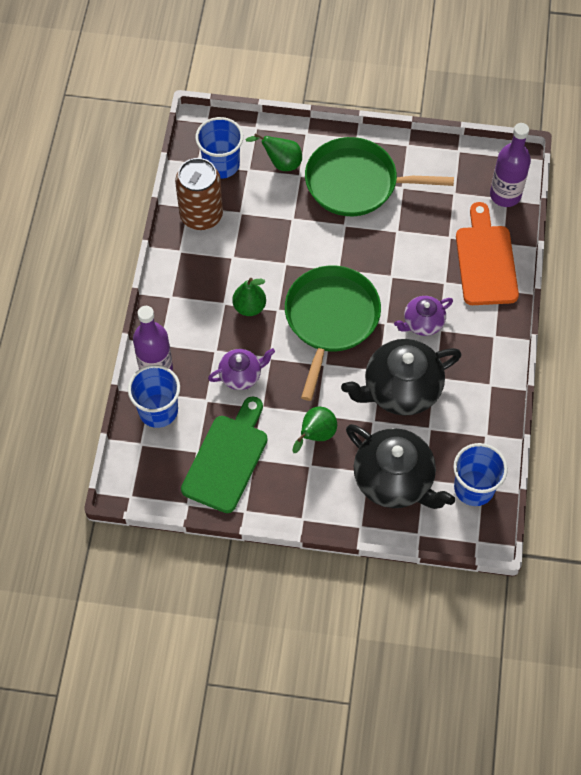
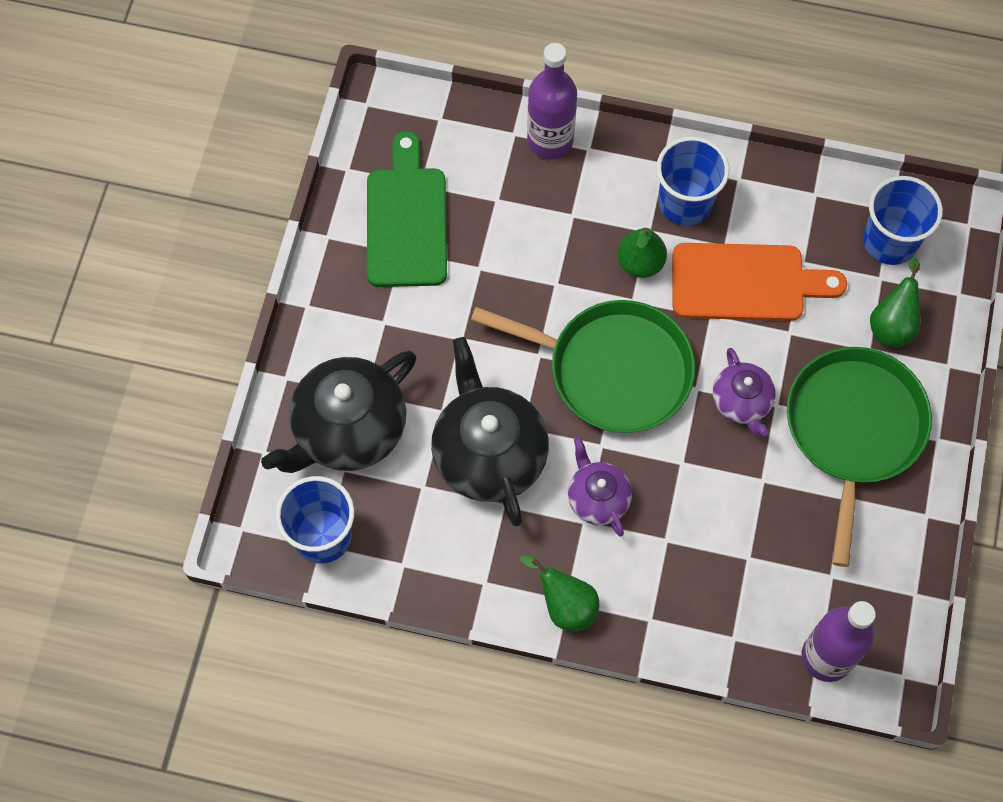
camera: 95 degrees right, 5 degrees up
(158, 410) = (487, 140): blue cup -> blue cup (685, 202)
(201, 215) = (799, 209): brown can -> none
(227, 458) = (406, 220): green cutting board -> green cutting board turned 120 degrees counterclockwise
(241, 375) = (531, 245): purple teapot -> purple teapot (741, 402)
(316, 435) = (428, 333): green pear -> green pear (565, 605)
(485, 260) = (703, 607): orange cutting board -> orange cutting board (746, 282)

